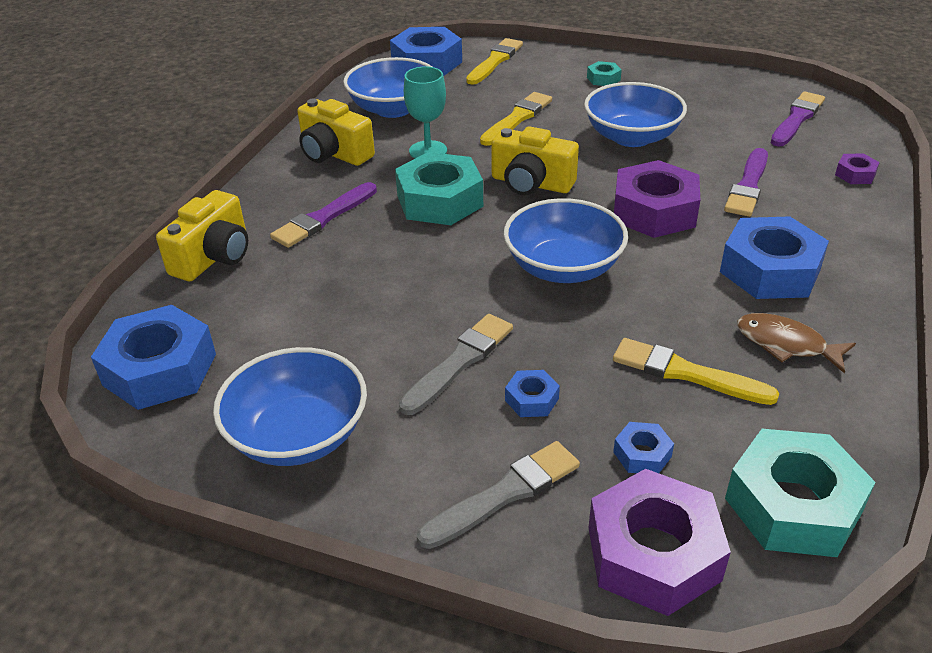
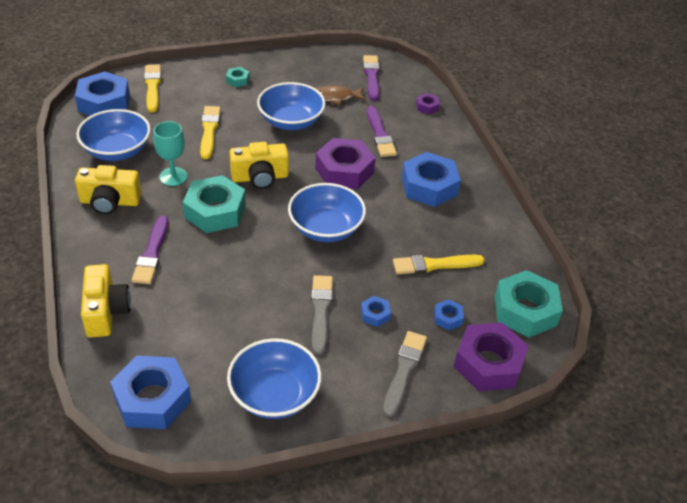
camera: 40 degrees left, 5 degrees up
(786, 344) = (466, 228): brown fish -> brown fish (336, 97)

